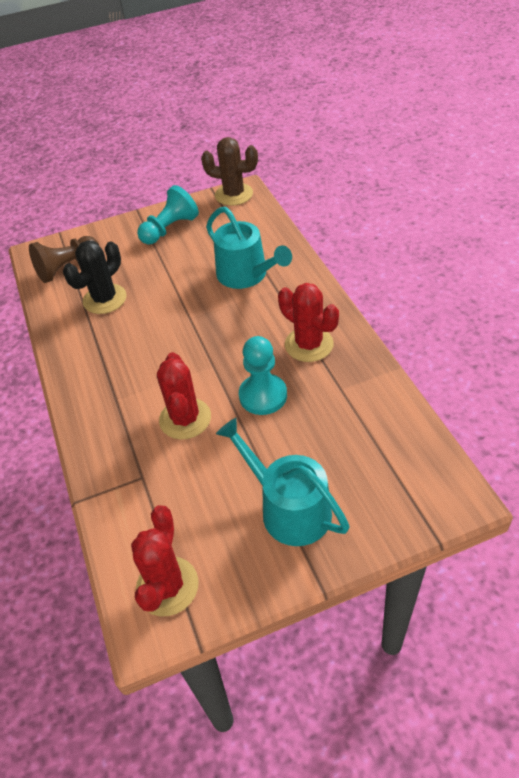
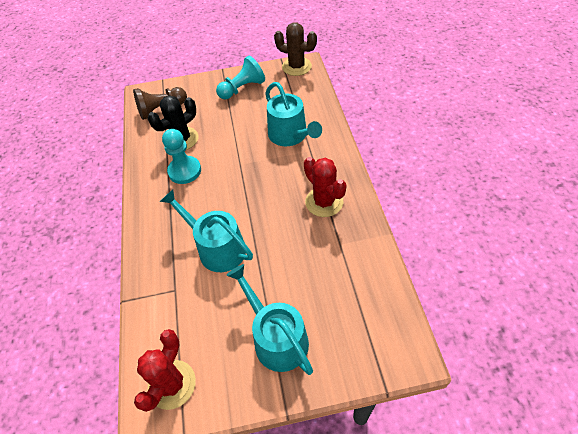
camera: 10 degrees right, 5 degrees up
(185, 419) = (217, 248): red cactus -> turquoise watering can
(263, 396) = (279, 239): turquoise pawn -> turquoise pawn (184, 171)

